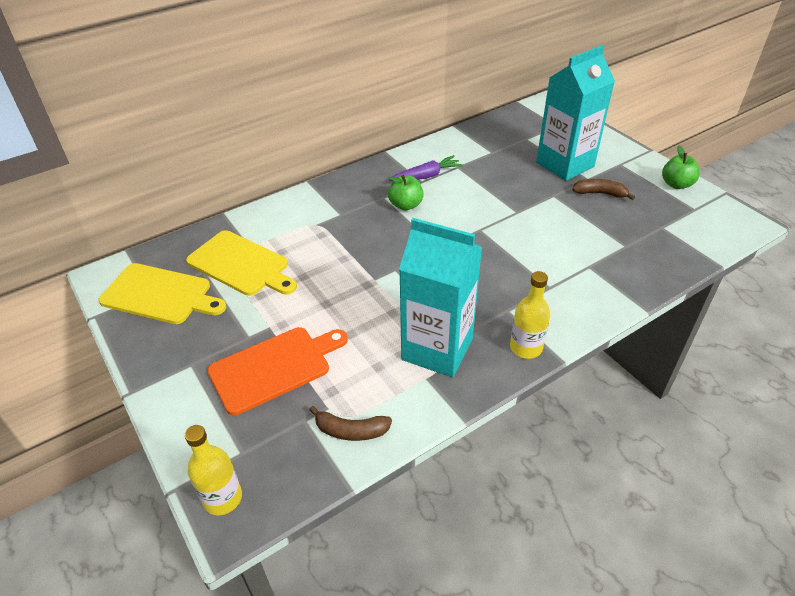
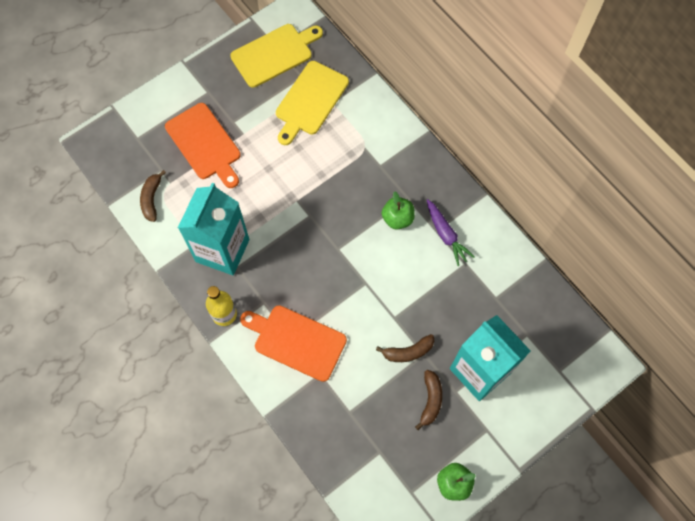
camera: 85 degrees right, 25 degrees up
(160, 295) = (274, 54): yellow cutting board -> yellow cutting board turned 135 degrees counterclockwise
(222, 498) = (106, 134): yellow bottle -> none
(552, 204) = (408, 351): none -> brown banana
(553, 283) = (296, 341): none -> orange cutting board

